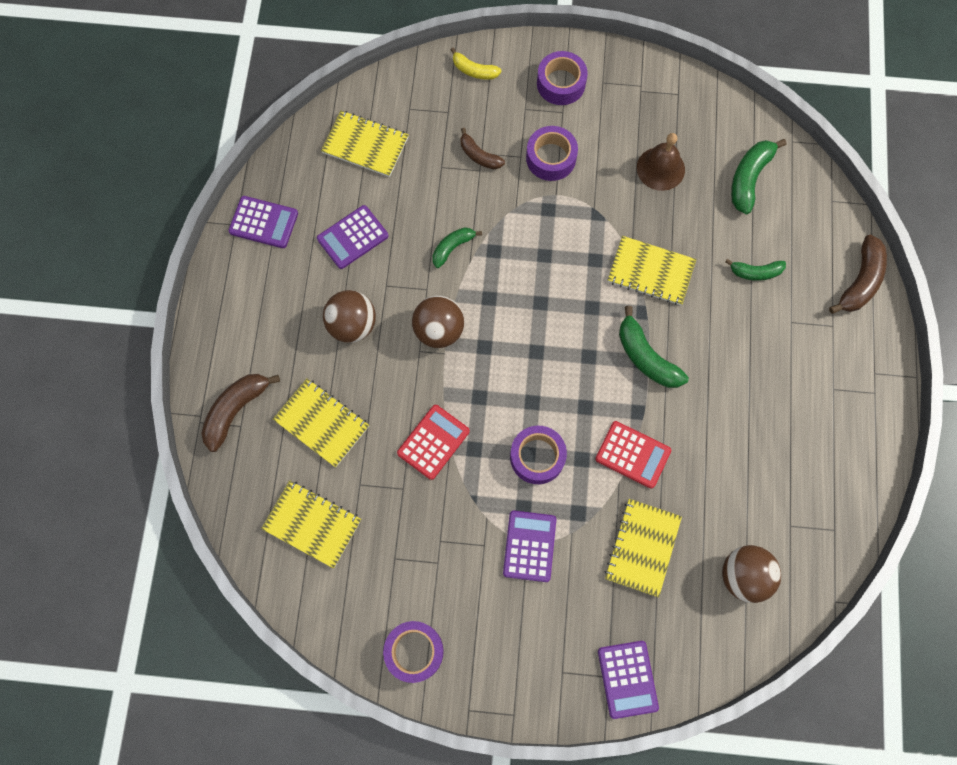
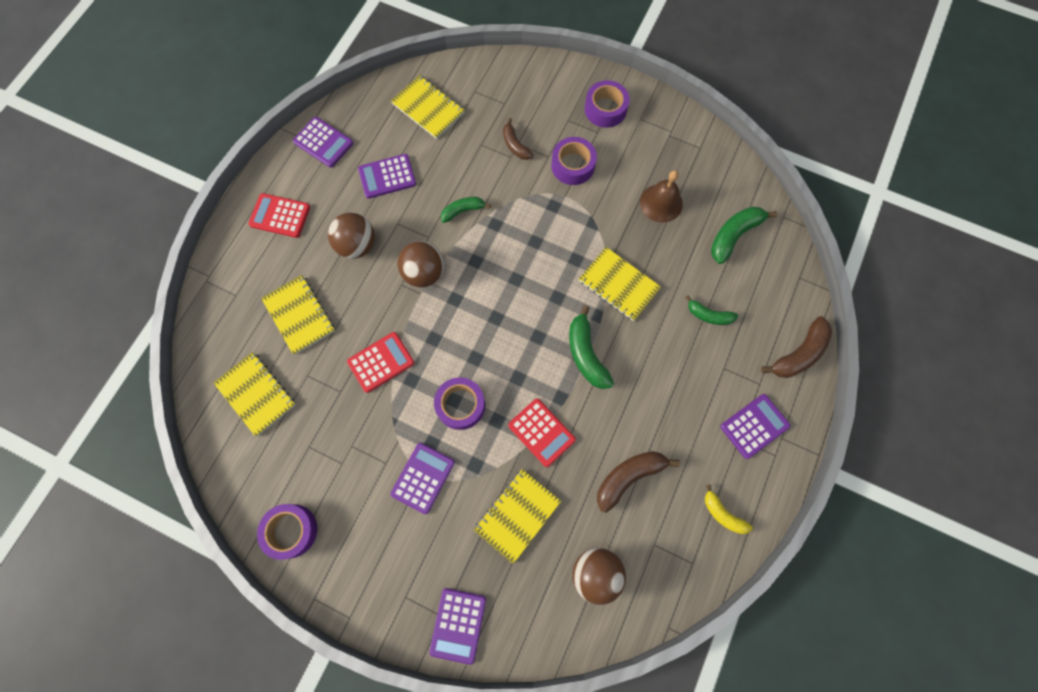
camera: 20 degrees right, 0 degrees up
(236, 410) = (238, 281): brown banana -> brown banana (629, 477)
(251, 321) = (280, 216): none -> red calculator
(474, 70) = (539, 77): yellow banana -> yellow banana (722, 514)
(843, 371) = (754, 426): none -> purple calculator

